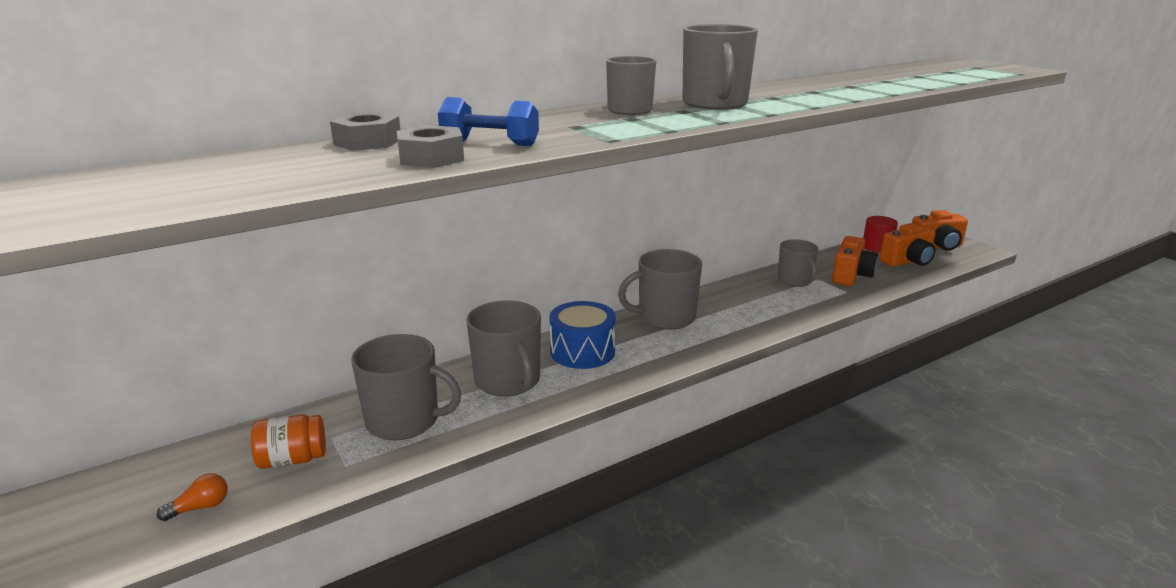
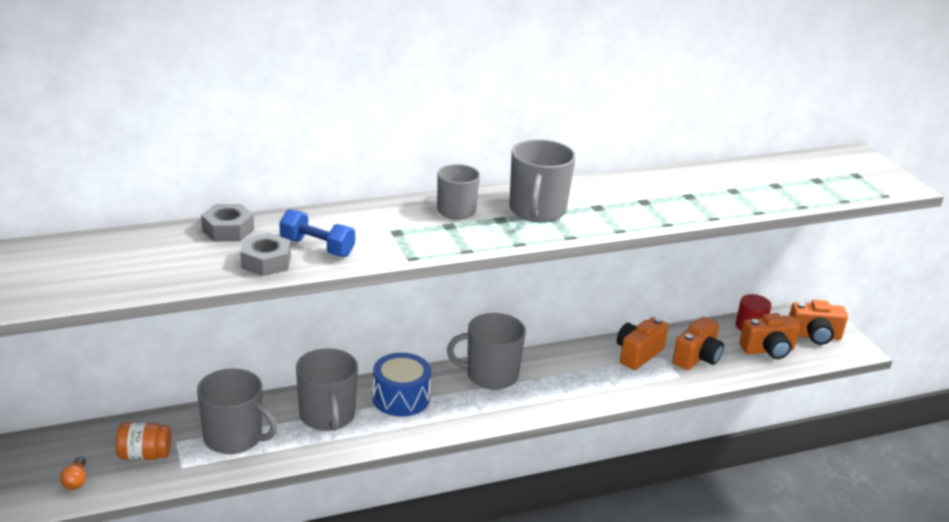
camera: 10 degrees right, 5 degrees up
(200, 507) = (76, 481): orange light bulb -> orange light bulb turned 105 degrees clockwise
(795, 280) = (638, 354): grey mug -> orange camera

